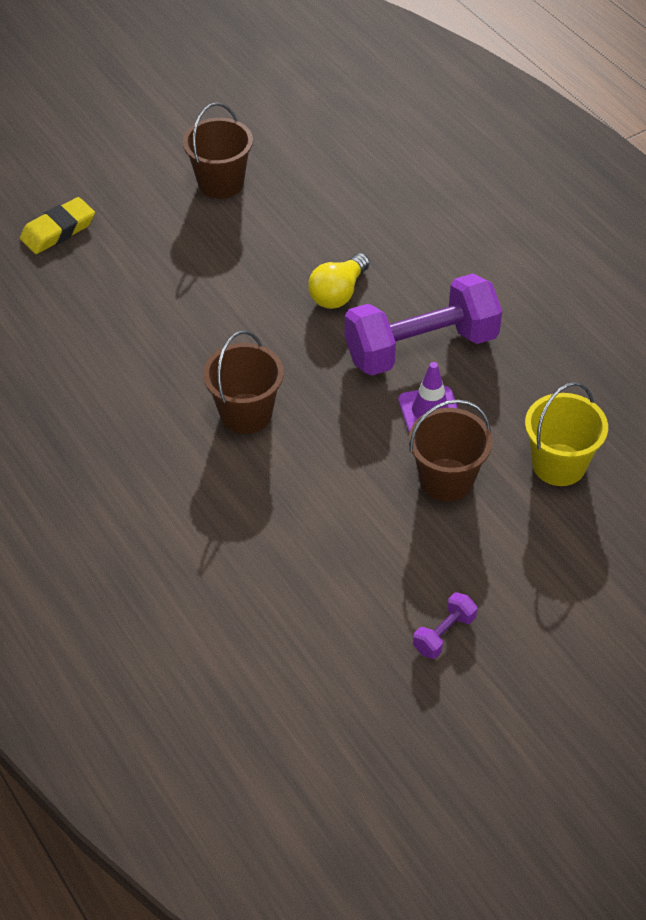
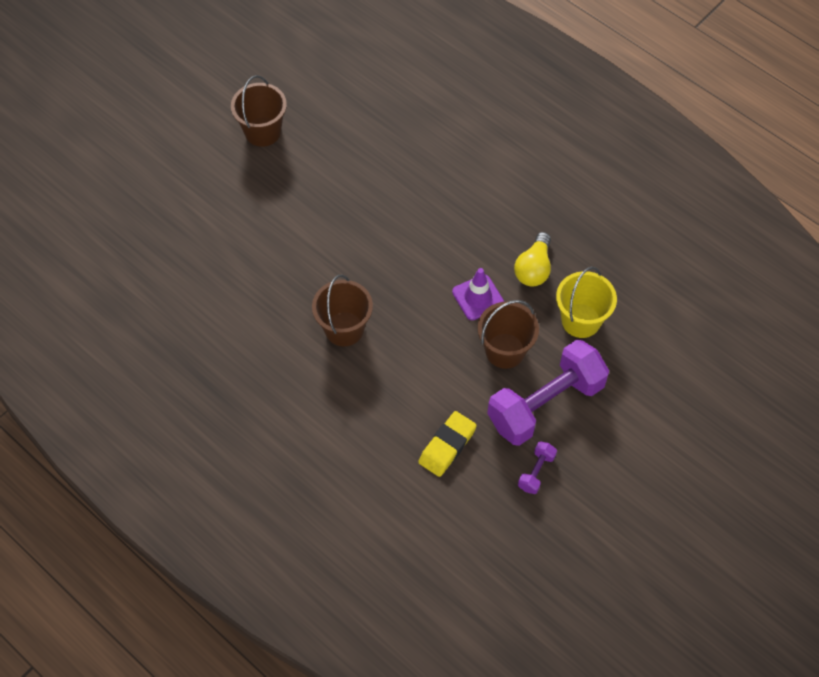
camera: 15 degrees left, 10 degrees up
(58, 230) = (149, 201): yellow eraser -> yellow eraser (447, 446)
(338, 293) = (382, 211): yellow light bulb -> yellow light bulb (533, 269)
(421, 347) = (456, 245): purple dumbbell -> purple dumbbell (545, 404)

